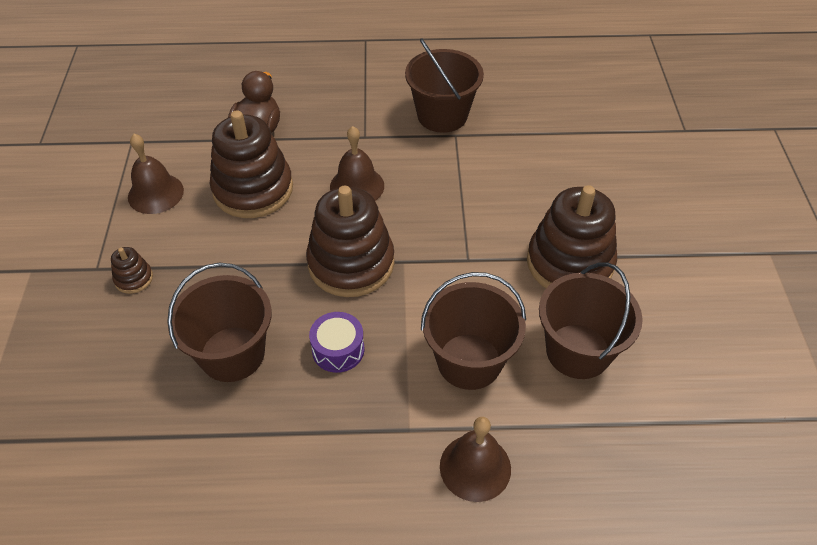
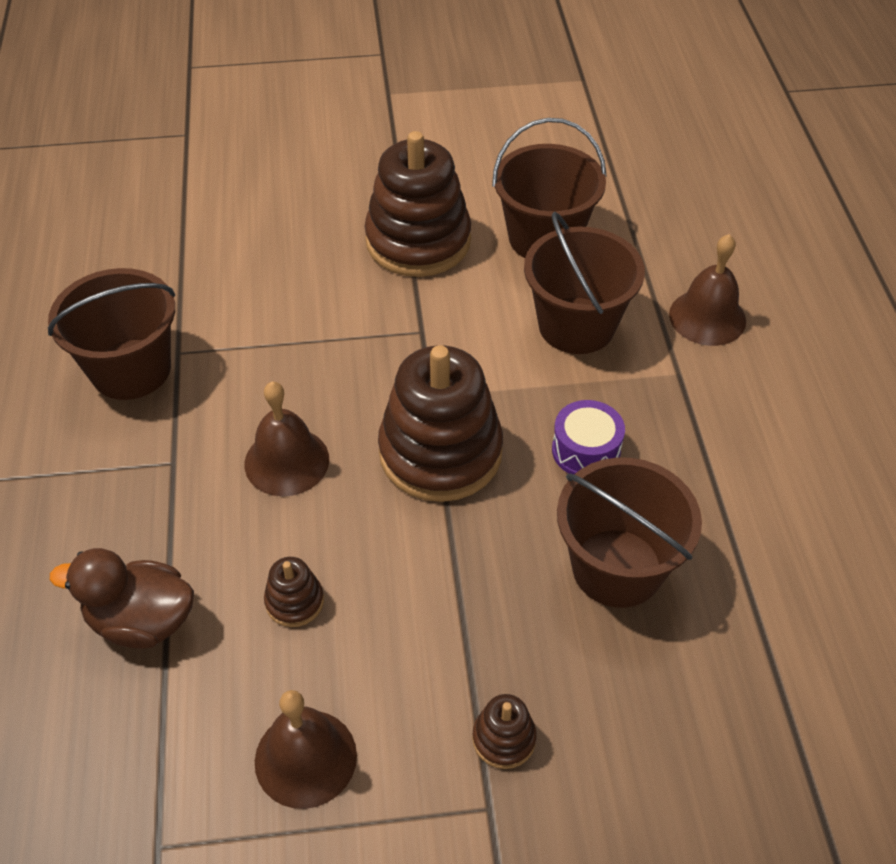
camera: 95 degrees left, 0 degrees up
(253, 189) = (294, 601): brown stacking toy -> brown stacking toy, size x0.43

